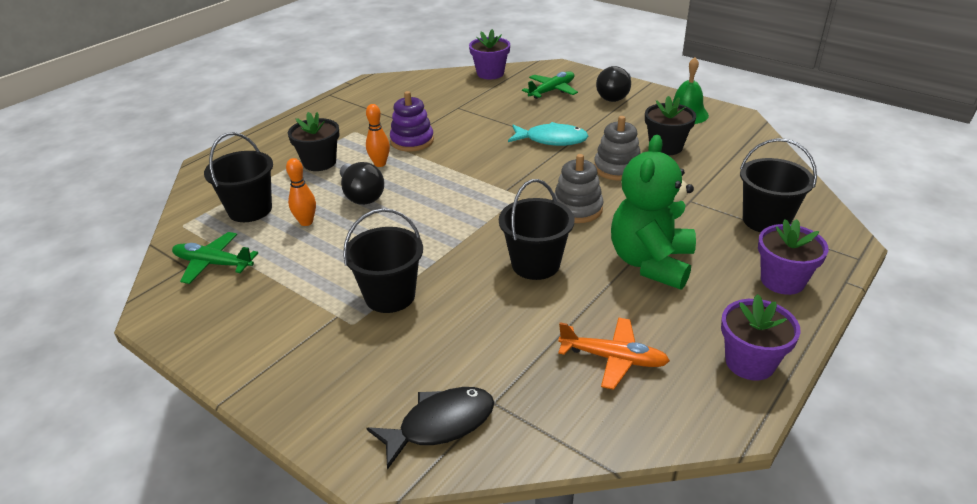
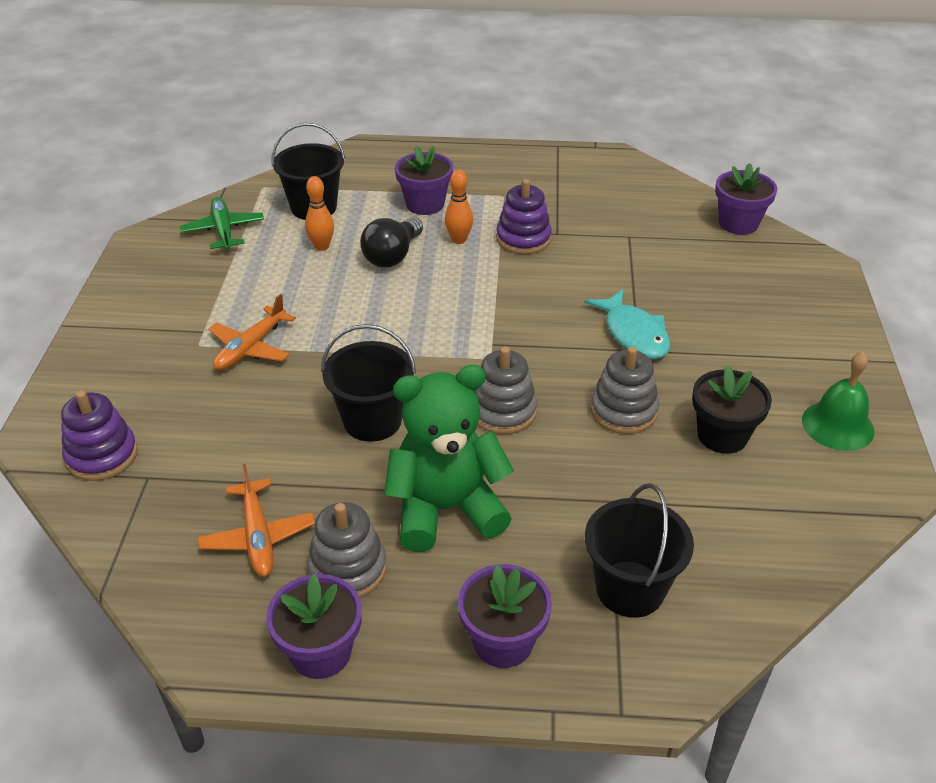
camera: 55 degrees right, 5 degrees up
(319, 162) = (425, 204): black flower pot -> purple flower pot
(390, 296) = (251, 348): black bucket -> orange plane
(440, 425) = (102, 455): black fish -> purple stacking toy
(551, 91) = (755, 286): green plane -> none
(615, 96) = (808, 343): black light bulb -> none
(677, 324) = (347, 569): none -> grey stacking toy

